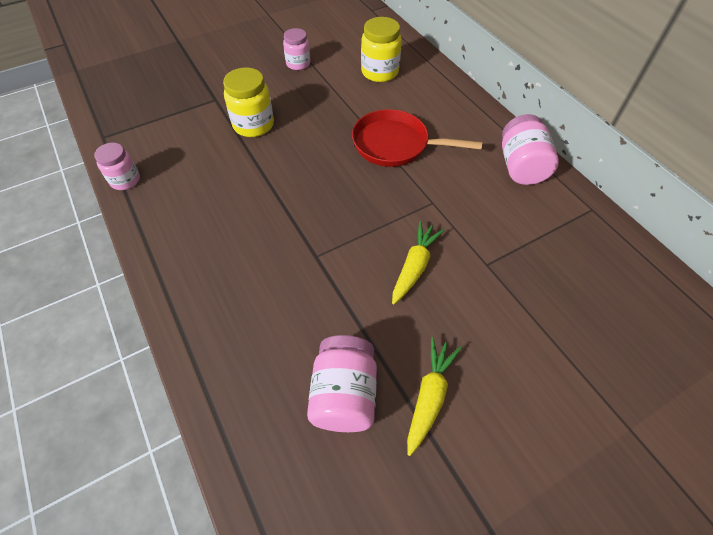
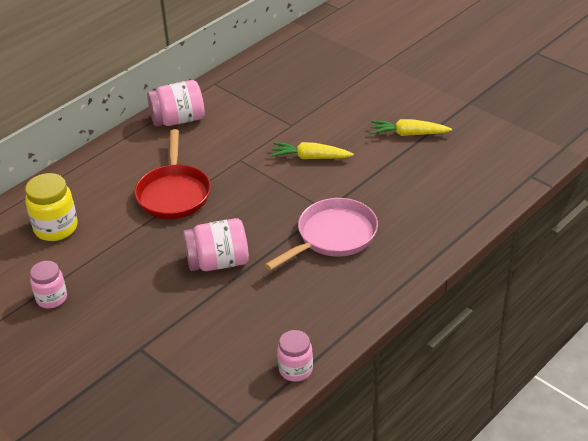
camera: 105 degrees left, 15 degrees down
(253, 125) = (176, 300): yellow jar -> none
(270, 251) = (333, 236): none -> pink pan
(344, 395) = (429, 168): pink jar -> pink jar (218, 262)

